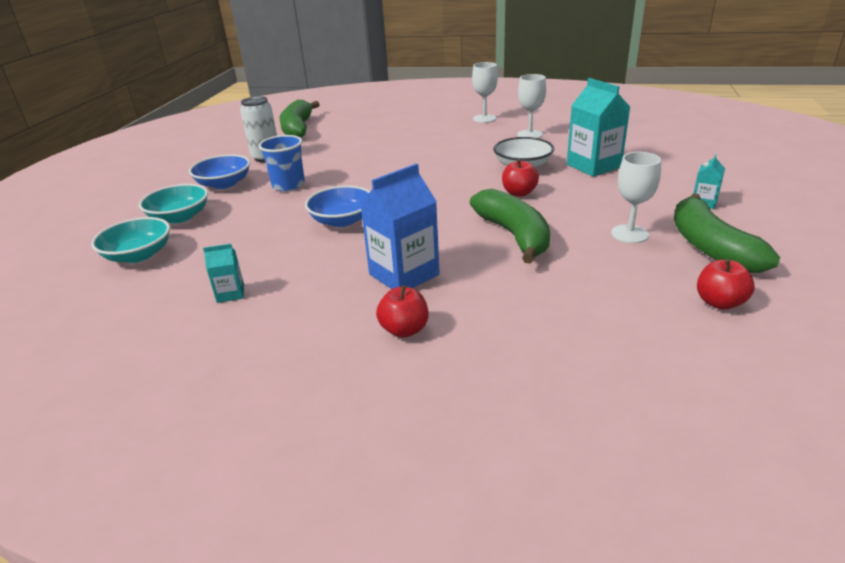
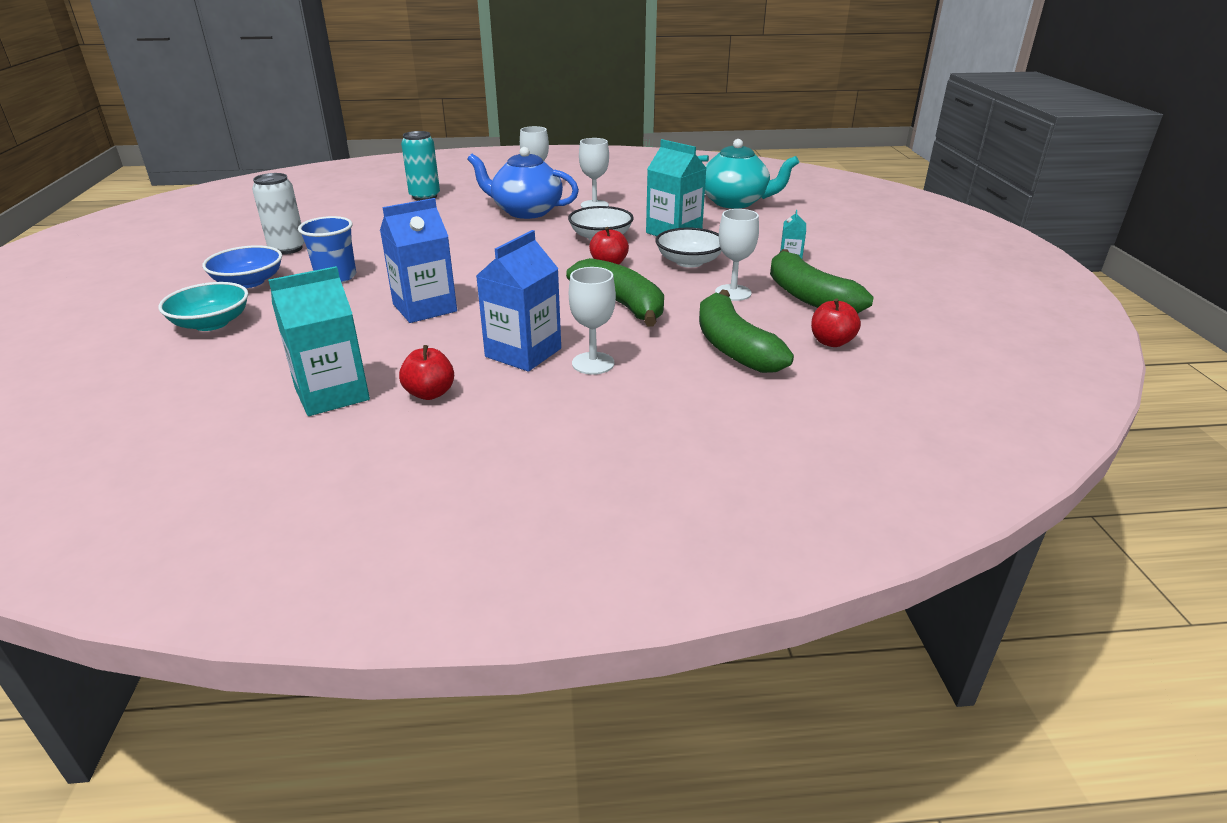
camera: 20 degrees left, 0 degrees up
(139, 255) = (183, 369): turquoise bowl -> none
(230, 293) = (332, 394): turquoise carton -> turquoise carton, size x2.02
(298, 129) = (311, 213): green banana -> green banana (734, 347)
(342, 220) = (424, 308): blue bowl -> blue carton
(390, 119) = (425, 196): none -> turquoise can
(404, 330) = (549, 402): red apple -> red apple (430, 393)
(462, 294) = (593, 363): none -> white goblet
(467, 137) = (526, 211): none -> blue teapot
(597, 197) = (689, 262): none -> white bowl
(666, 139) = (735, 202): none -> turquoise teapot

